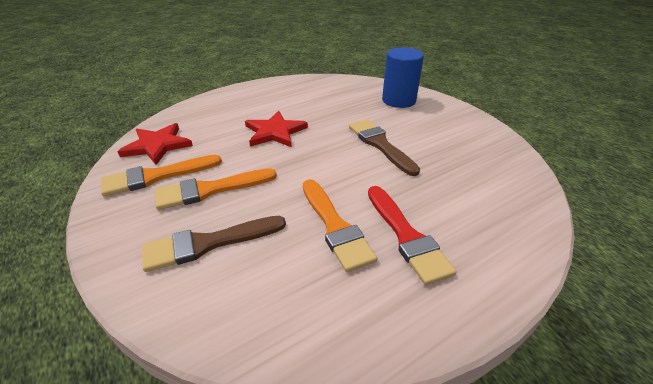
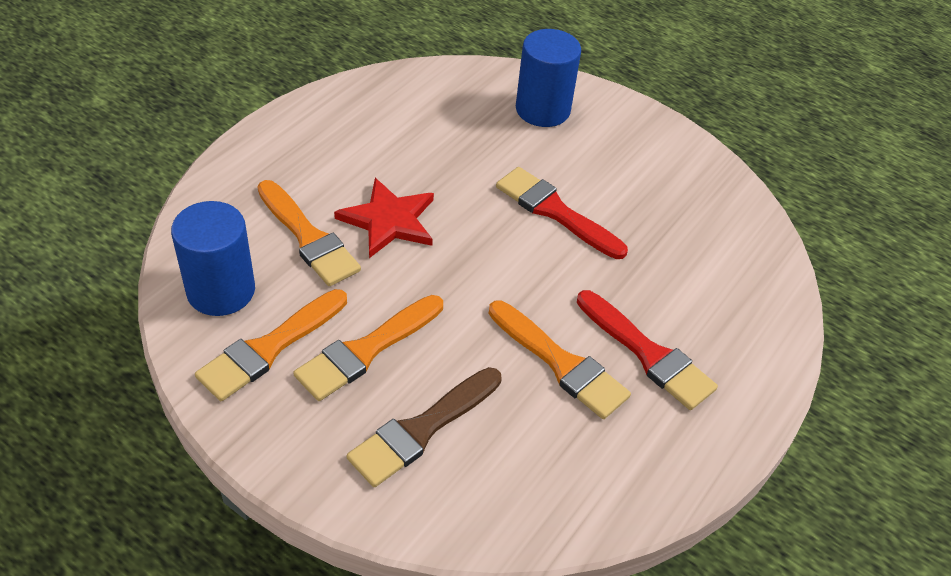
camera: 25 degrees left, 10 degrees up
(157, 145) = (221, 291): red star -> blue cylinder
(224, 132) = (308, 238): none -> orange brush
(380, 144) = (555, 211): brown brush -> red brush

